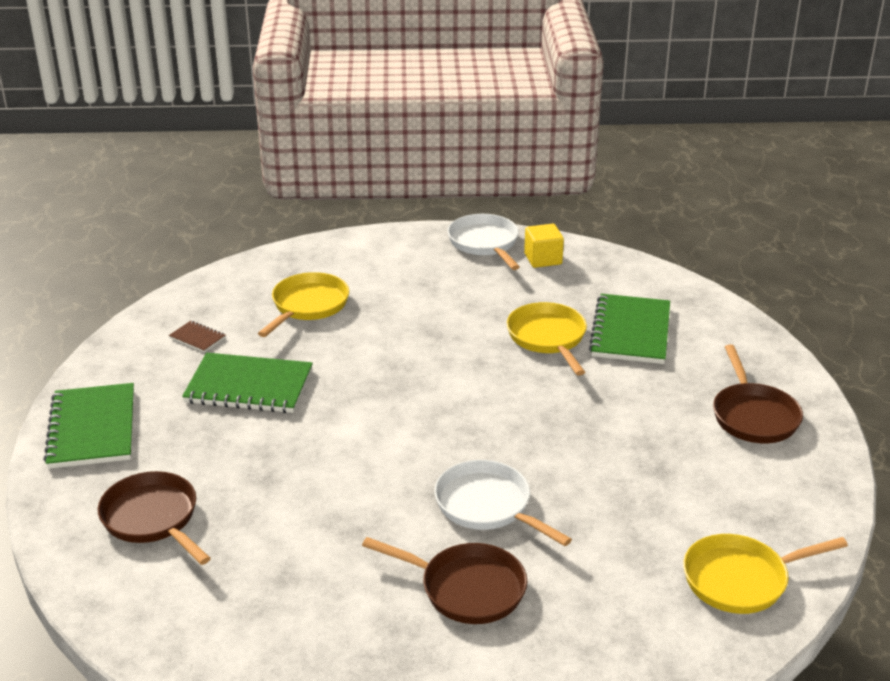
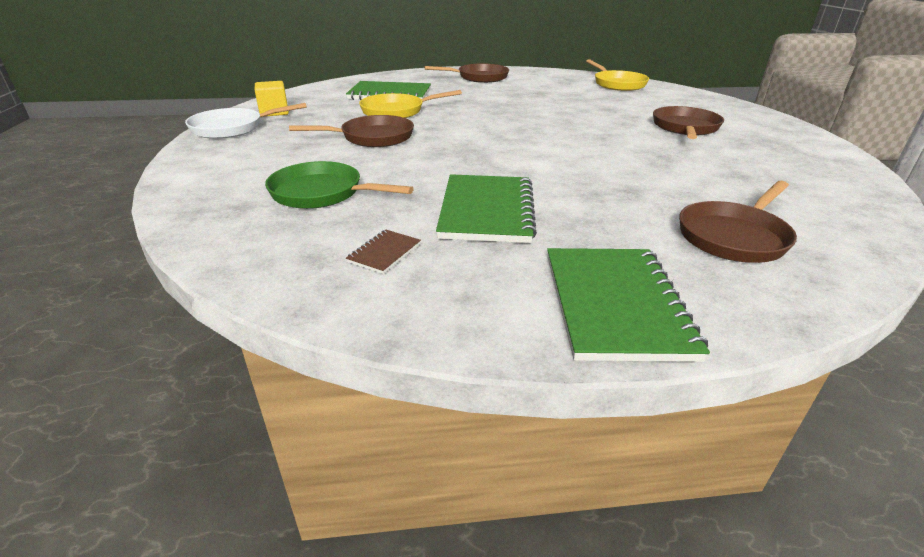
camera: 95 degrees left, 0 degrees up
(92, 428) = (615, 304): green notebook -> green notebook turned 75 degrees counterclockwise
(308, 306) = (322, 193): yellow pan -> green pan
(448, 324) = (372, 137): none -> brown pan
(487, 506) = (602, 124): white pan -> none

